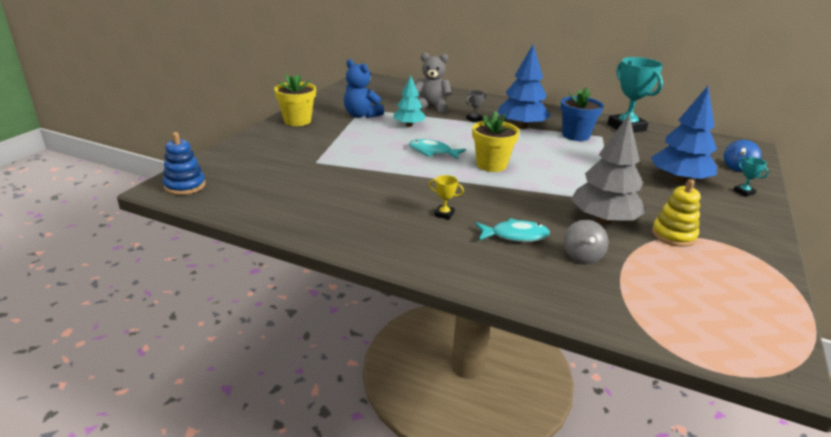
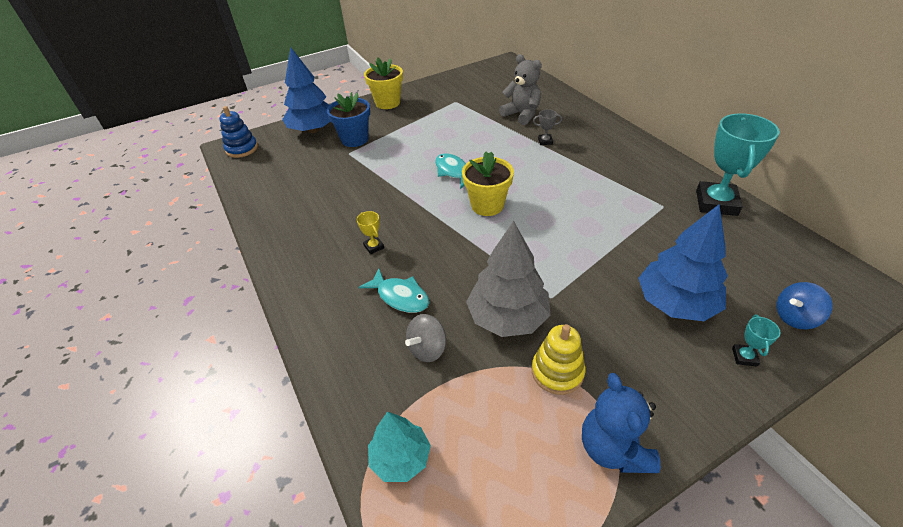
camera: 40 degrees right, 15 degrees up
(361, 115) = (446, 109): blue teddy bear -> blue teddy bear (613, 448)
(409, 125) = (472, 132): turquoise tree -> turquoise tree (400, 458)
(521, 126) = (584, 165): blue tree -> blue tree (313, 130)
(575, 135) = (631, 195): blue flower pot -> blue flower pot (354, 139)

